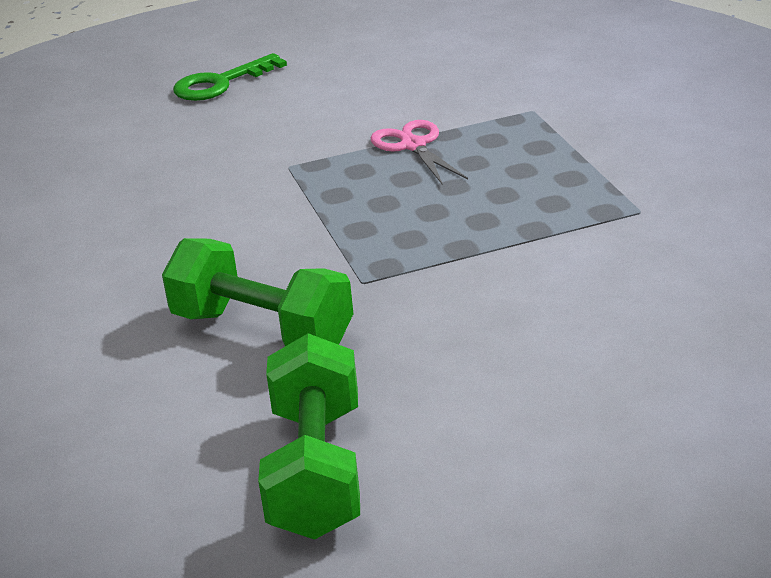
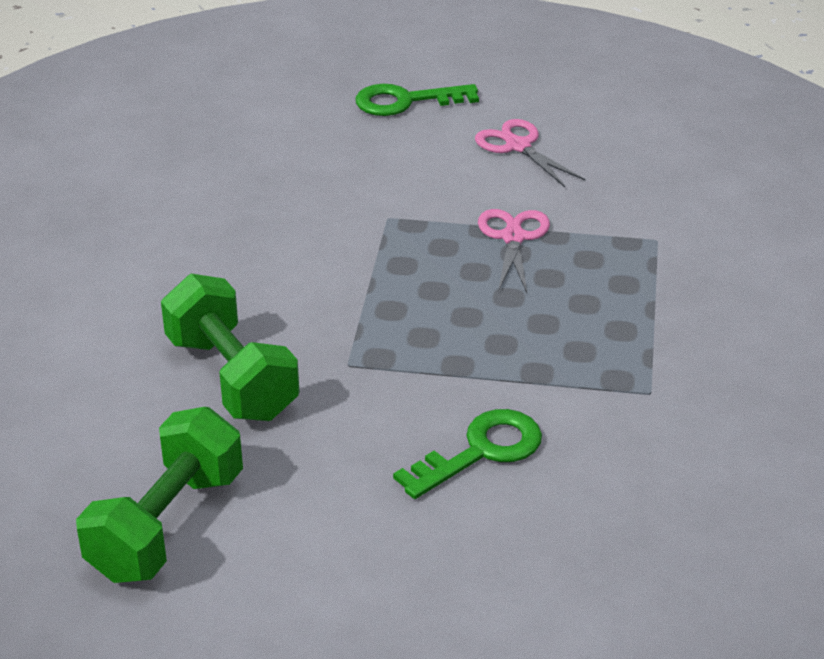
camera: 25 degrees right, 5 degrees up
(351, 85) = (518, 146): none -> pink scissors
(548, 302) = (481, 451): none -> green key

